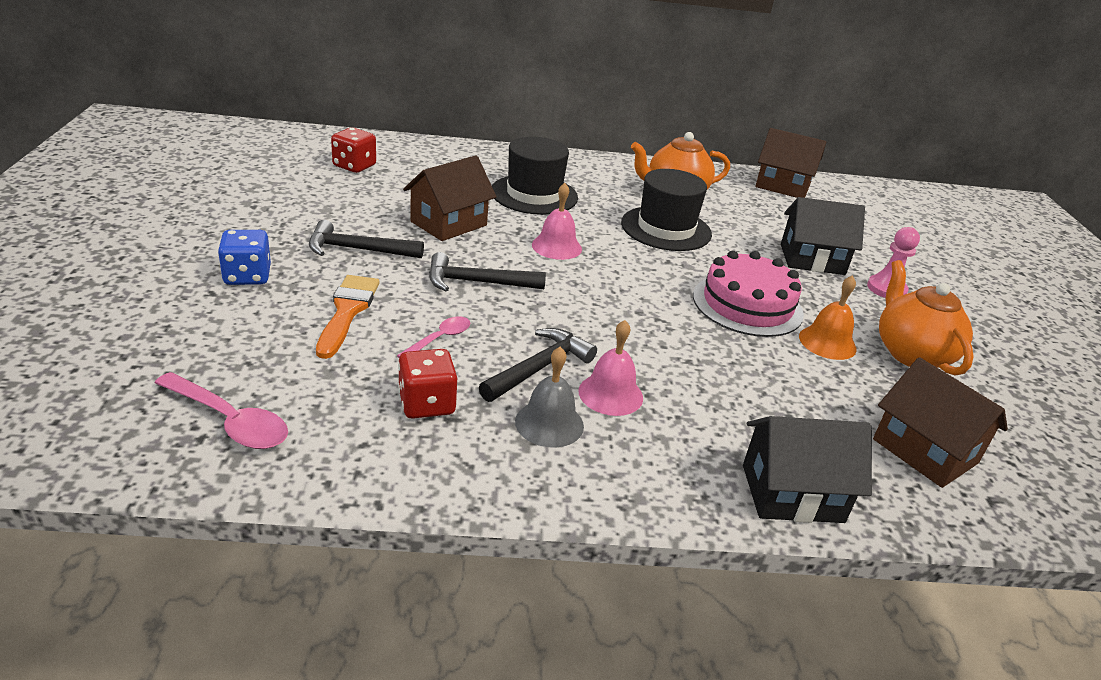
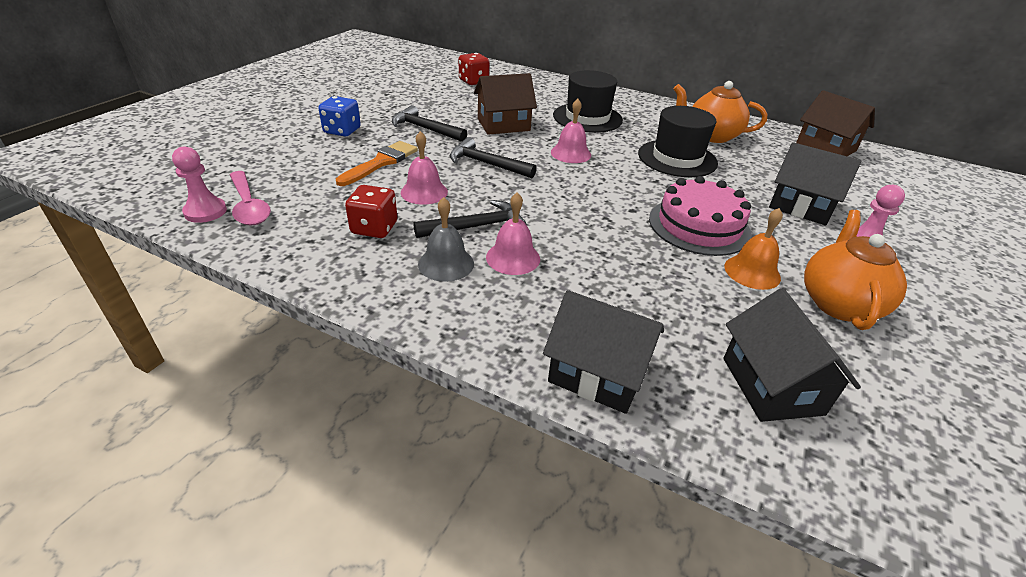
camera: 30 degrees right, 5 degrees up
(174, 448) = (205, 211): none -> pink pawn
(439, 339) = (424, 192): pink spoon -> pink bell
(925, 451) = (772, 386): brown house -> black house

